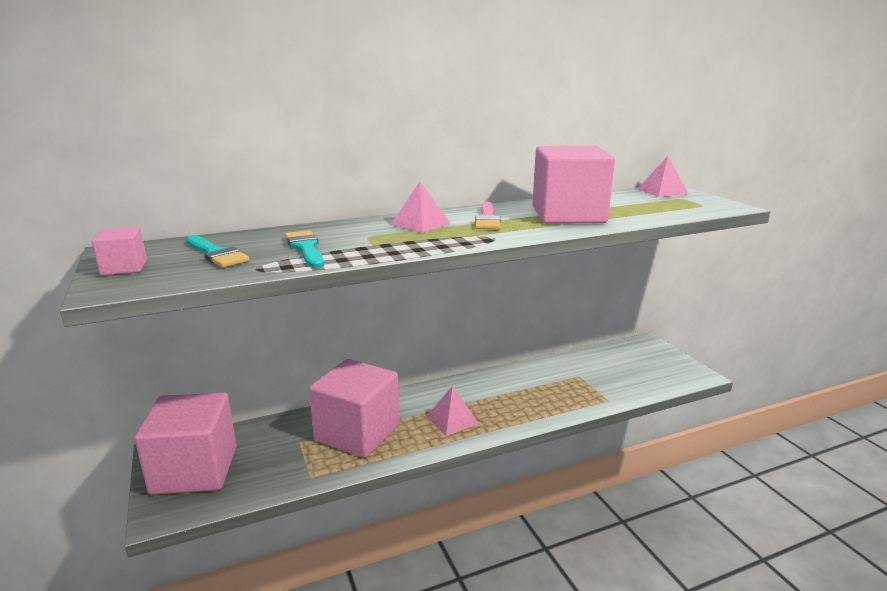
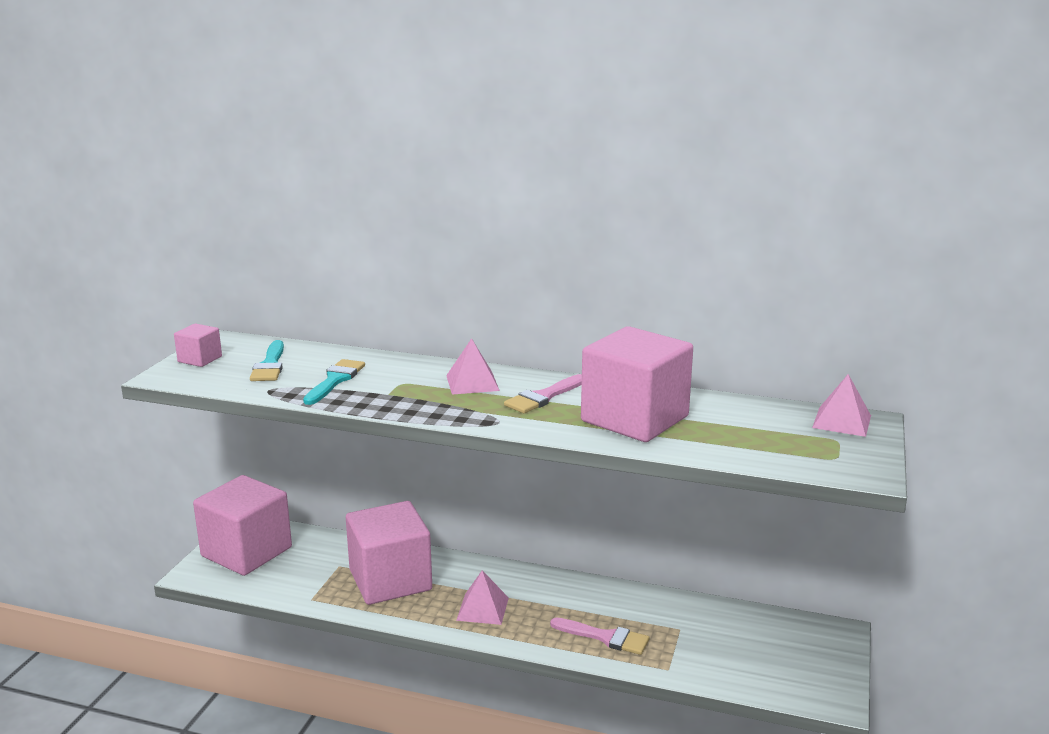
camera: 40 degrees right, 0 degrees up
(550, 400) = (605, 637): none -> pink brush

